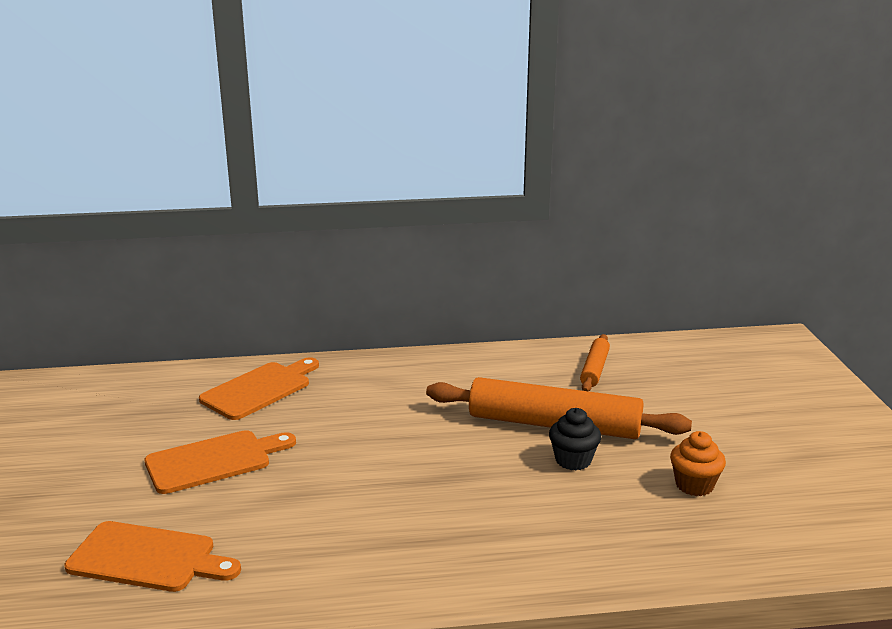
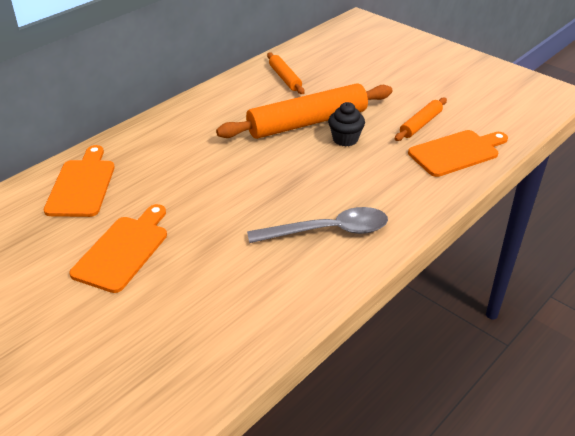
camera: 40 degrees left, 15 degrees up
(148, 558) = (175, 338): orange cutting board -> orange cutting board (456, 152)
(417, 543) = (328, 231): none -> grey spoon
(694, 485) = (420, 124): orange cupcake -> orange rolling pin

